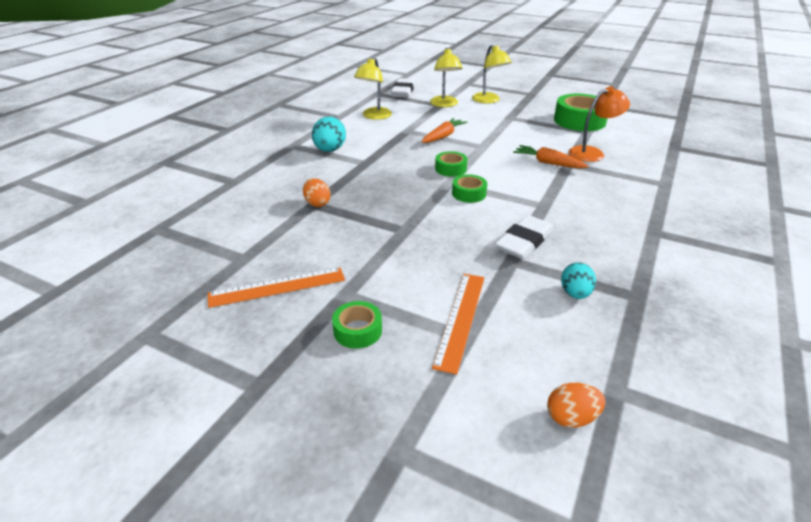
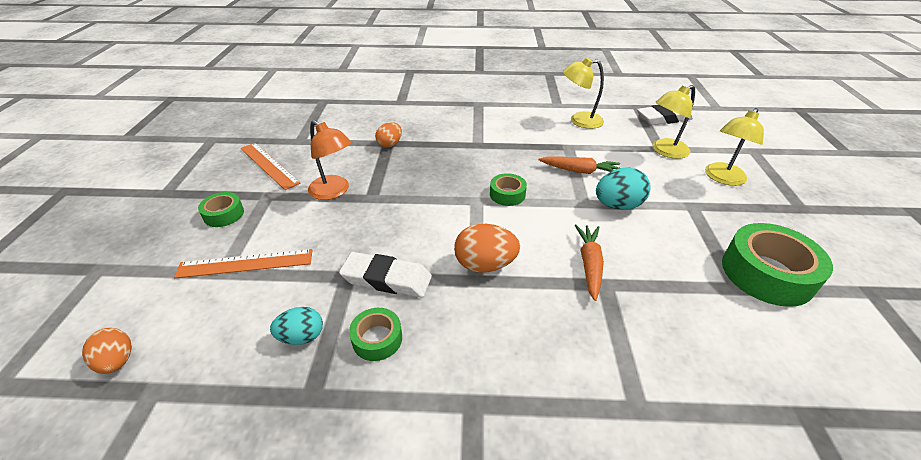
camera: 65 degrees right, 5 degrees up
(330, 150) = (485, 121): turquoise egg -> turquoise egg (617, 205)
(469, 194) = (462, 219): green tape -> green tape (377, 339)
(529, 198) = (485, 265): none -> orange egg
(592, 153) = (664, 304): orange lamp -> orange lamp (334, 191)

